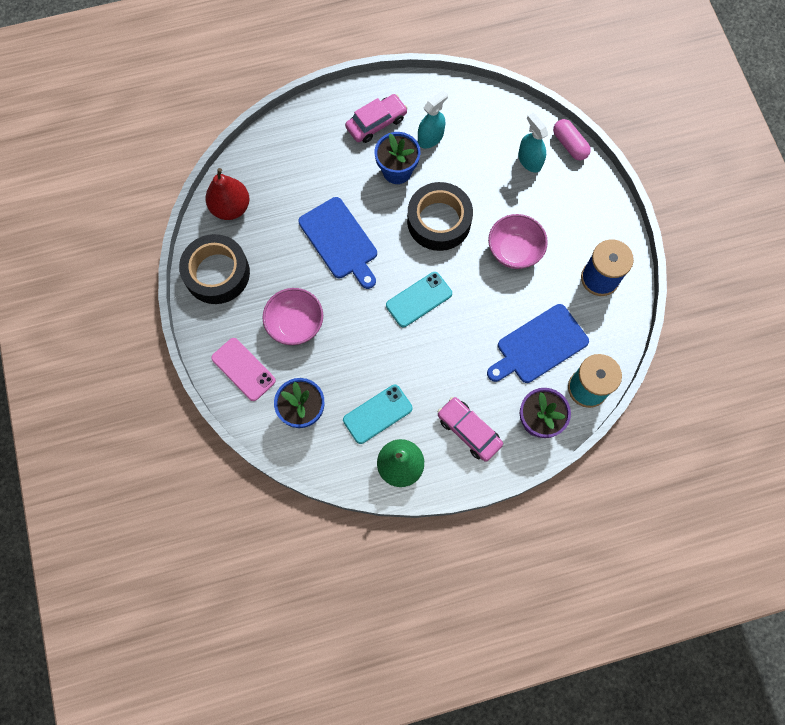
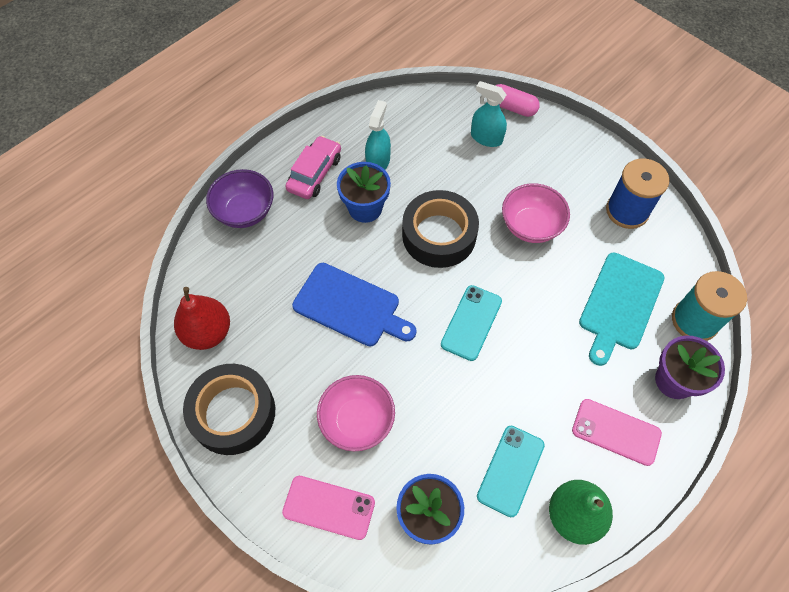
camera: 30 degrees left, 10 degrees down
(307, 128) = (245, 212): none -> purple bowl
(469, 431) = (616, 432): pink car -> pink phone
(539, 345) = (619, 304): blue cutting board -> turquoise cutting board

